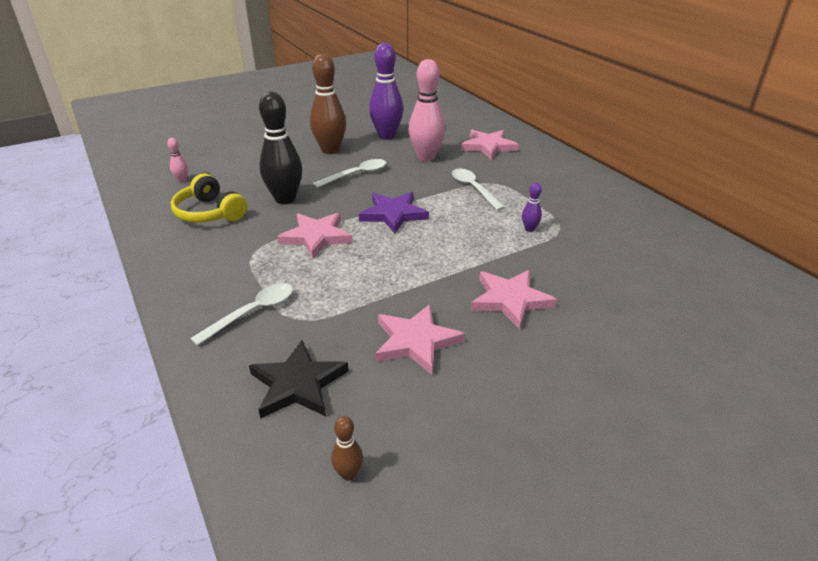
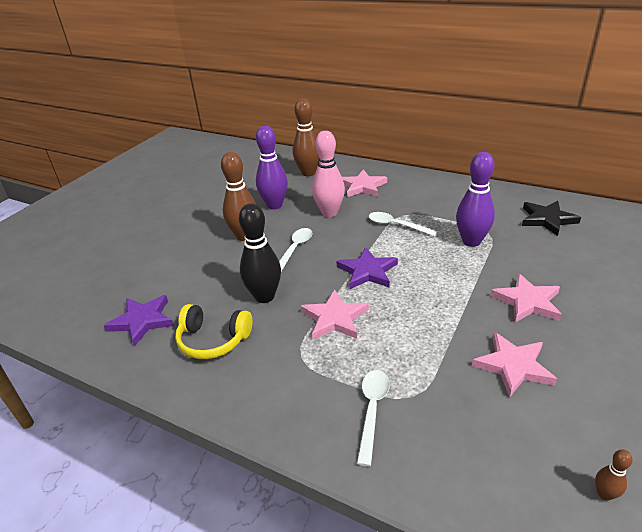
camera: 30 degrees left, 0 degrees up
(182, 180) = (142, 321): pink bowling pin -> purple star
(298, 384) = (484, 449): black star -> black star (547, 219)
(453, 120) = (308, 173): none -> brown bowling pin
(529, 229) = (471, 241): purple bowling pin -> purple bowling pin, size x2.28

